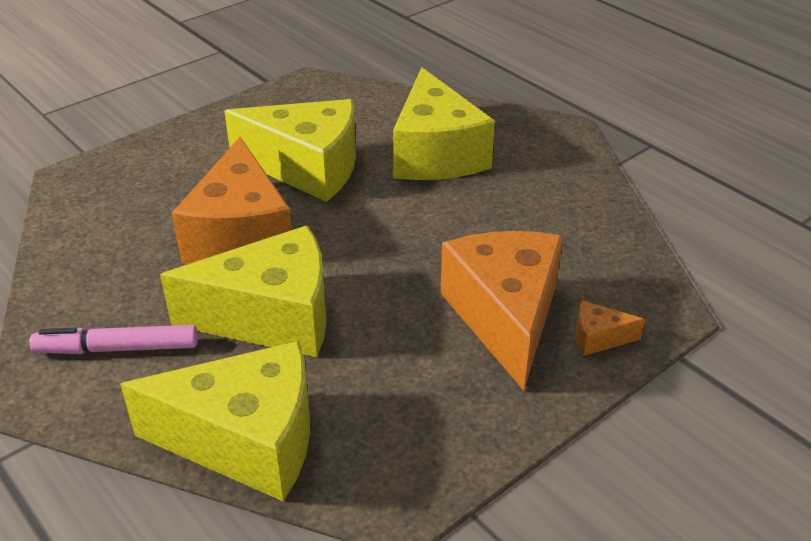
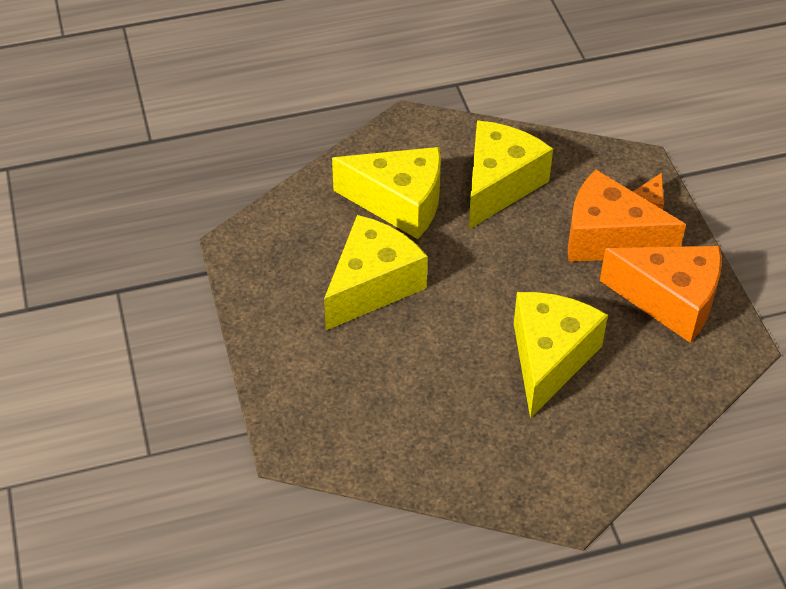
camera: 65 degrees left, 10 degrees up
(118, 349) = (541, 455): pink marker -> none
(240, 236) = (443, 352): orange cheese -> orange cheese (670, 301)
(247, 441) = (664, 403): yellow cheese -> yellow cheese (499, 185)

